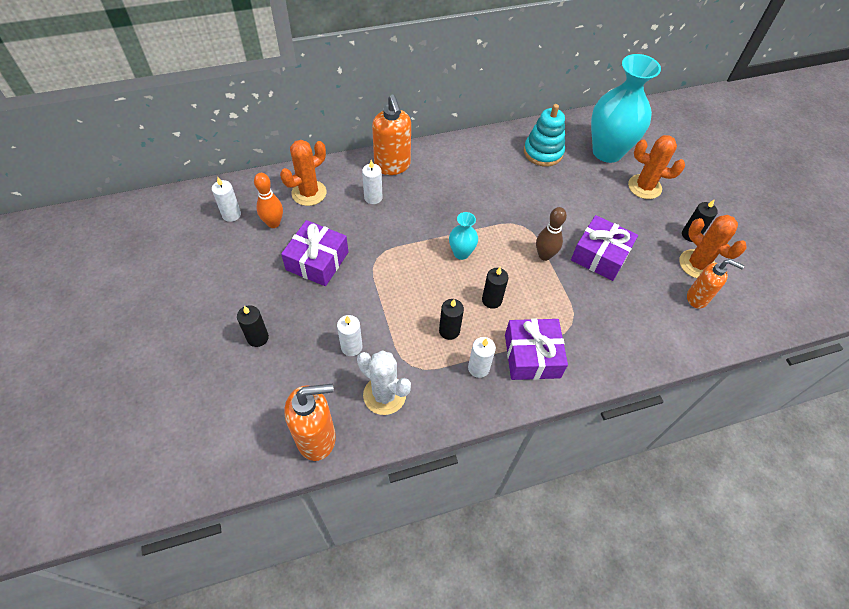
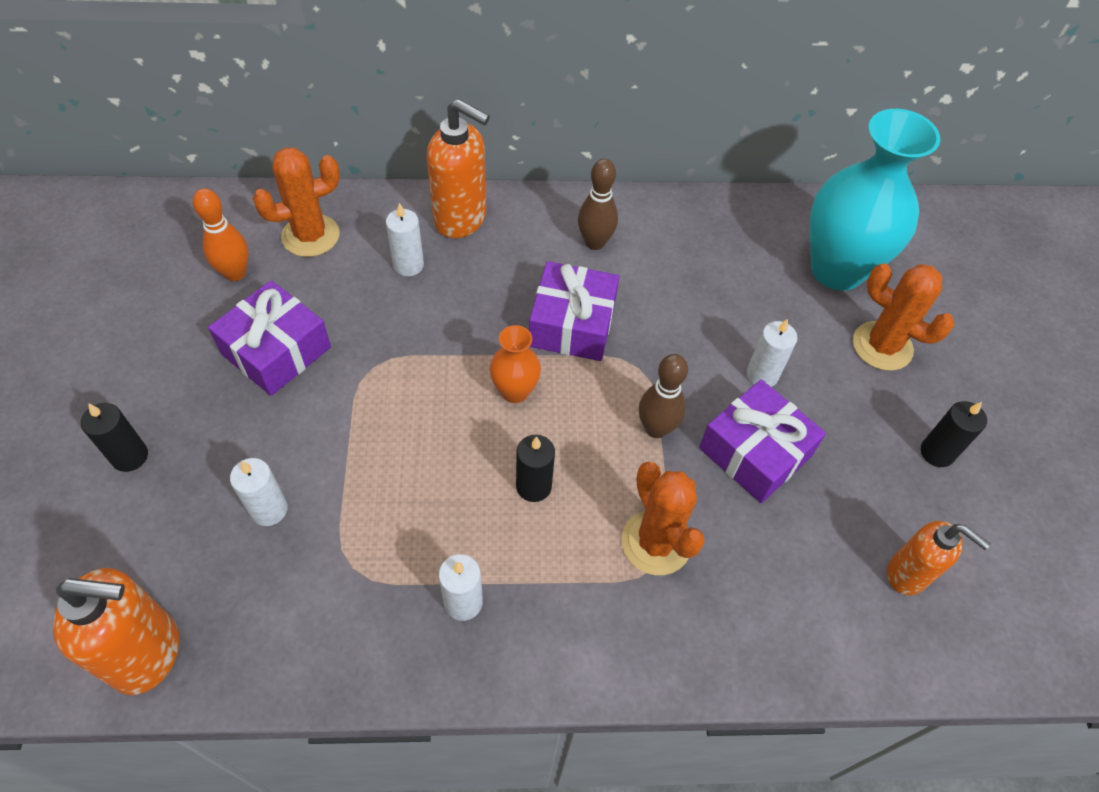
camera: 15 degrees right, 0 degrees up
(231, 214) = (178, 245): white candle -> white candle (762, 375)
(384, 395) = (287, 608): white cactus -> none
(392, 166) = (461, 219): orange soap dispenser -> orange soap dispenser turned 60 degrees counterclockwise
(449, 331) = (440, 522): black candle -> none
(461, 253) = (515, 391): turquoise vase -> orange vase
(473, 163) = (595, 242): none -> brown bowling pin
(532, 356) = (564, 604): purple gift -> purple gift (572, 324)
(543, 152) = (722, 248): turquoise stacking toy -> none
(697, 264) = (930, 510): orange cactus -> orange cactus (656, 542)

